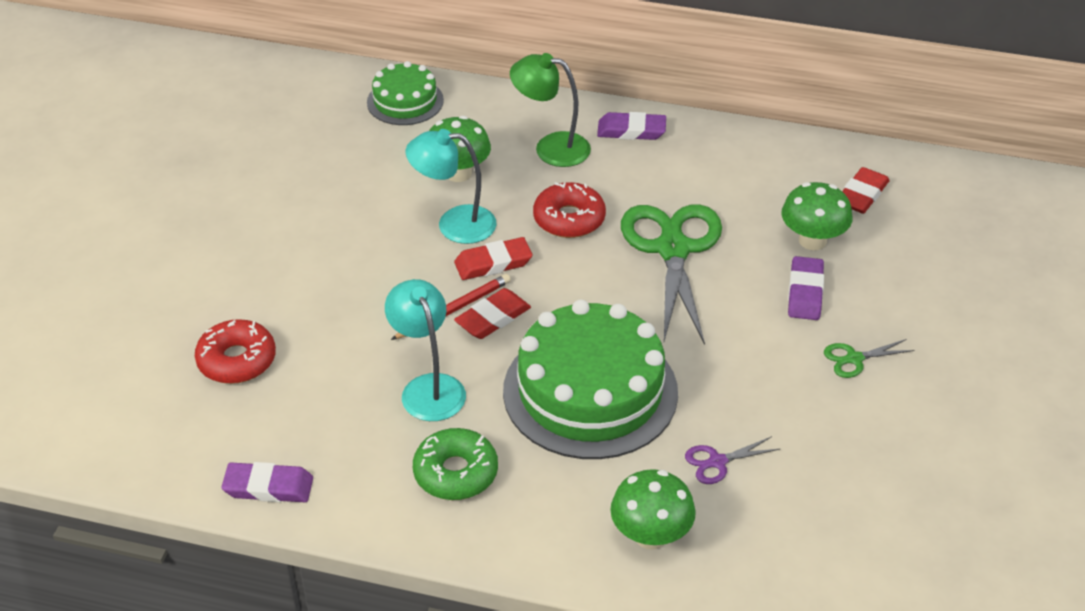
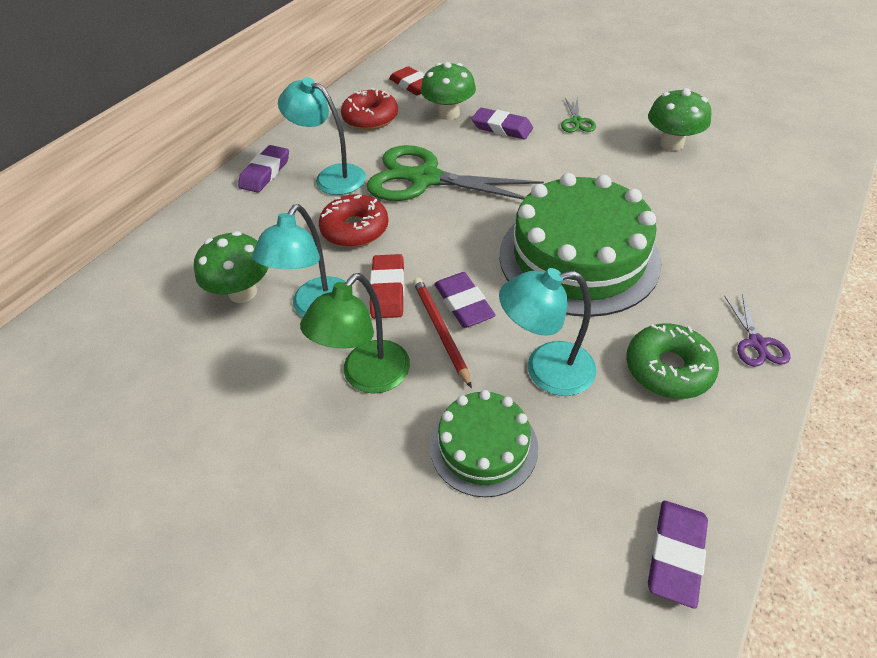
camera: 70 degrees left, 5 degrees up
(237, 360) = (448, 561): red donut -> red donut (370, 118)
(405, 101) = (97, 315): green cake -> green cake (483, 446)
(493, 318) = (464, 303): red eraser -> purple eraser
(551, 148) = (252, 223): green lamp -> green lamp (367, 377)
(645, 179) = (331, 177): none -> turquoise lamp
(650, 535) = (750, 253): green mushroom -> green mushroom (671, 144)
(717, 462) = (671, 203): purple scissors -> purple scissors (757, 343)

